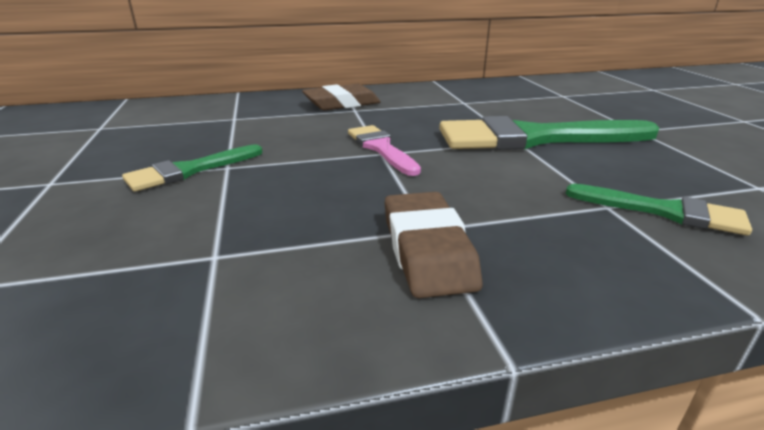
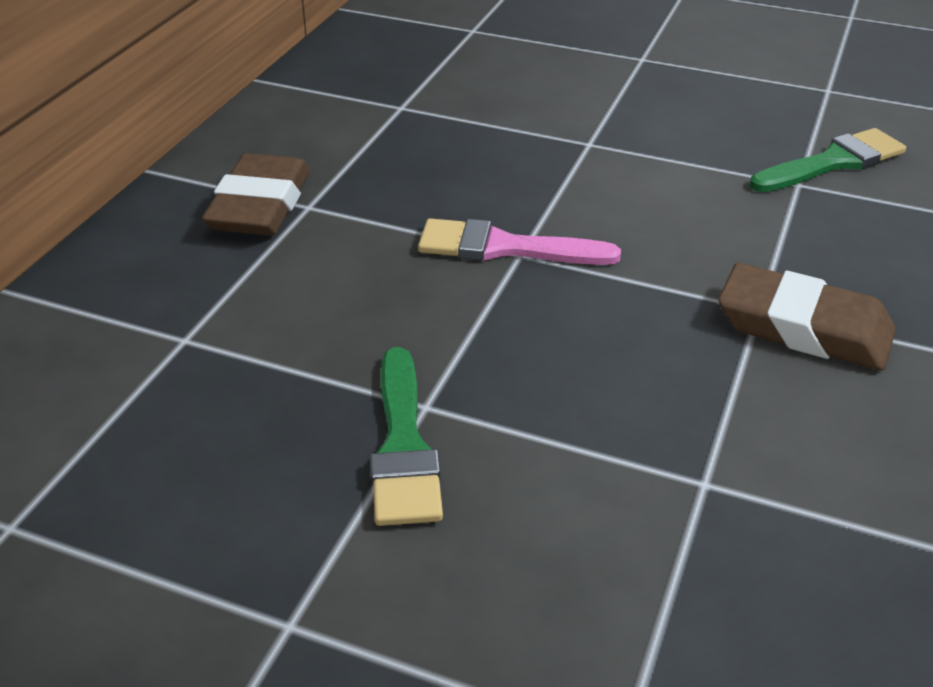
camera: 55 degrees left, 10 degrees up
(534, 138) = (595, 128): green brush -> none

